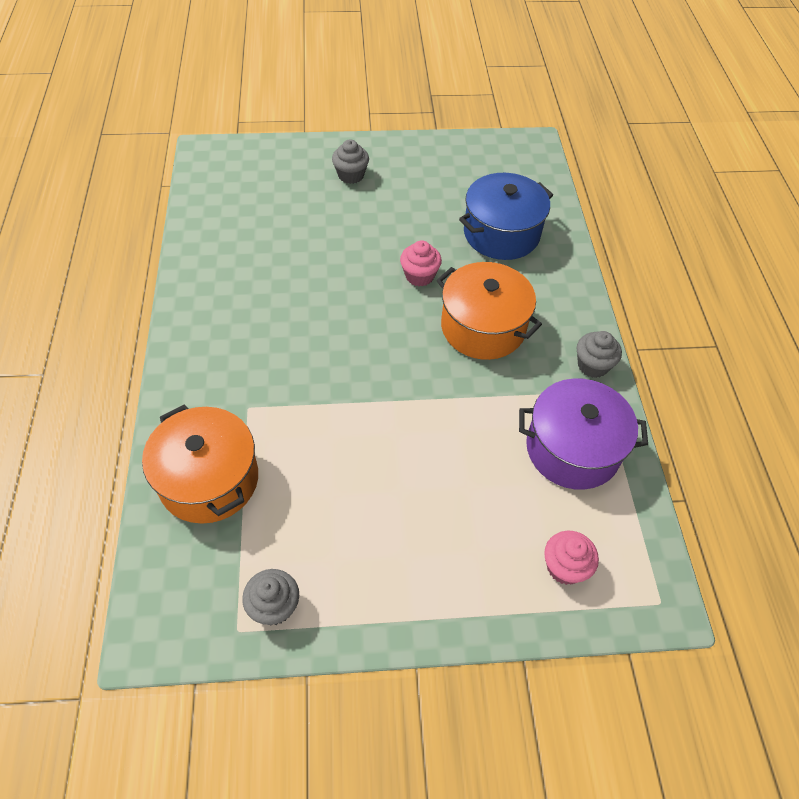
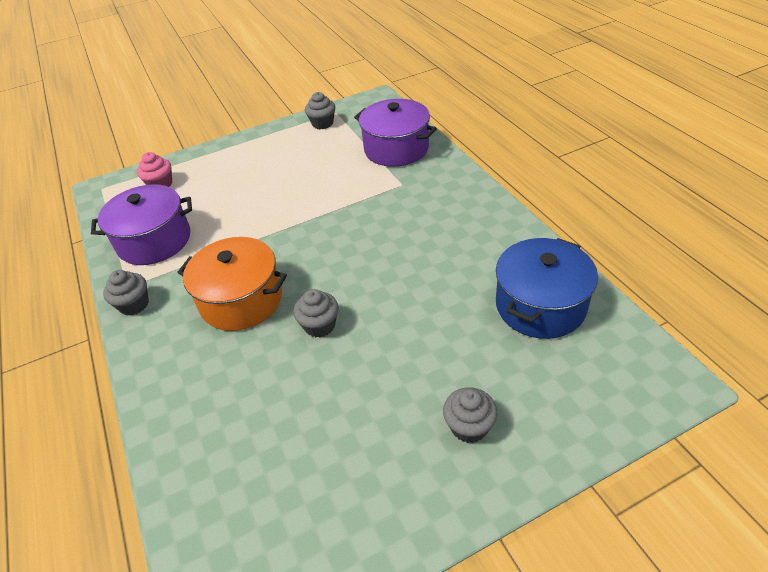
camera: 165 degrees right, 10 degrees down
(209, 479) = (396, 149): orange pot -> purple pot
(419, 276) = (319, 325): pink cupcake -> grey cupcake
(501, 233) = (242, 415): blue pot -> blue pot (540, 305)

